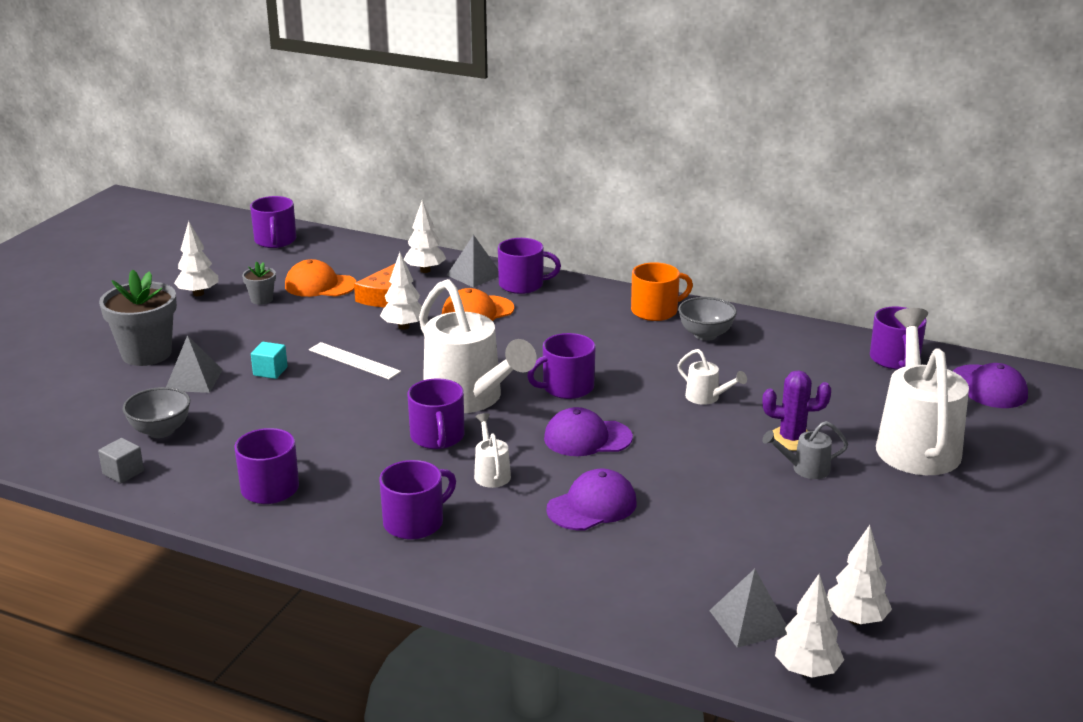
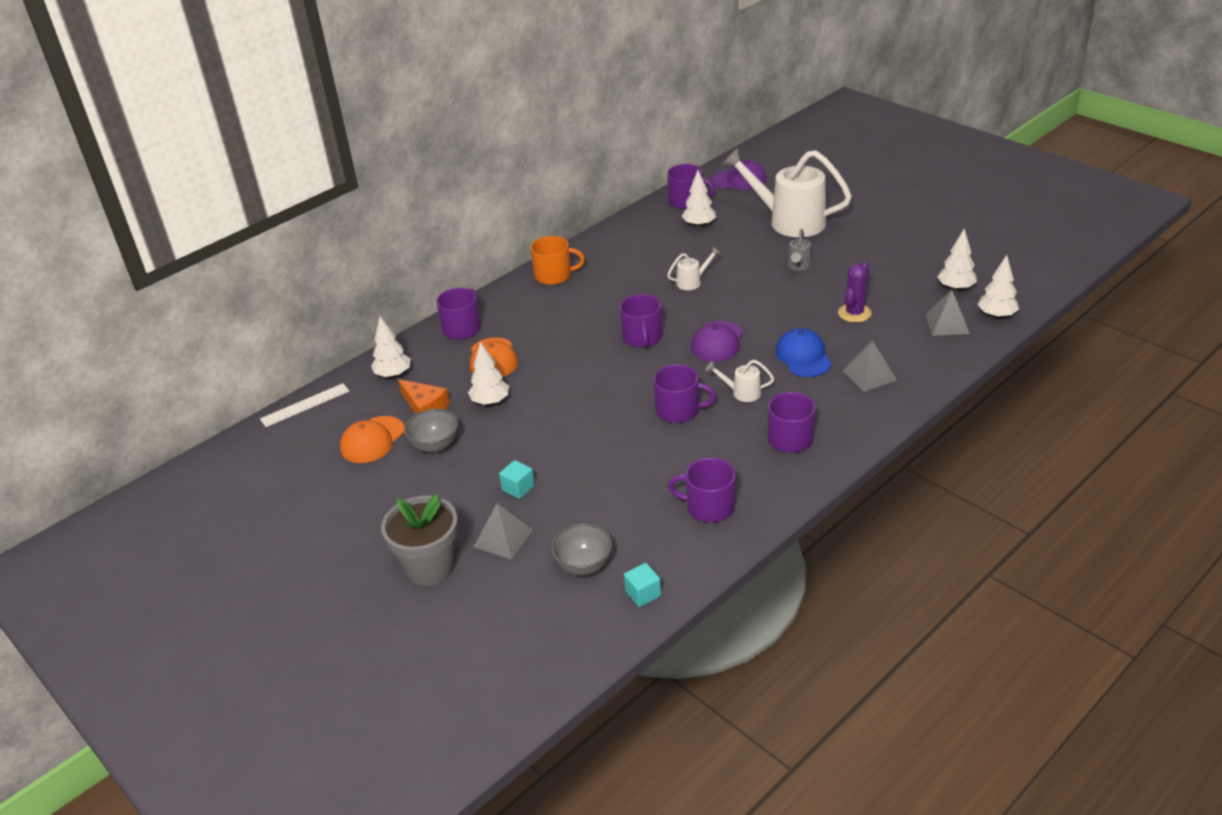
camera: 65 degrees left, 10 degrees up
(123, 472) = (643, 594): grey cube -> turquoise cube
(198, 293) = (326, 522): white tree -> white tree (699, 225)
(261, 299) = (372, 480): grey flower pot -> none
(275, 241) = (248, 458): purple mug -> none
(354, 361) = (531, 437): white ruler -> white ruler (305, 405)
(469, 399) = (631, 386): white watering can -> none
(474, 275) = (424, 349): grey pyramid -> grey pyramid (869, 375)
(592, 506) = (803, 356): purple cap -> blue cap
(655, 311) = (554, 275): orange mug -> orange mug turned 90 degrees clockwise
(705, 335) = (605, 263): grey bowl -> grey bowl (435, 446)
(791, 439) = (761, 262): purple cactus -> purple cactus (854, 313)

